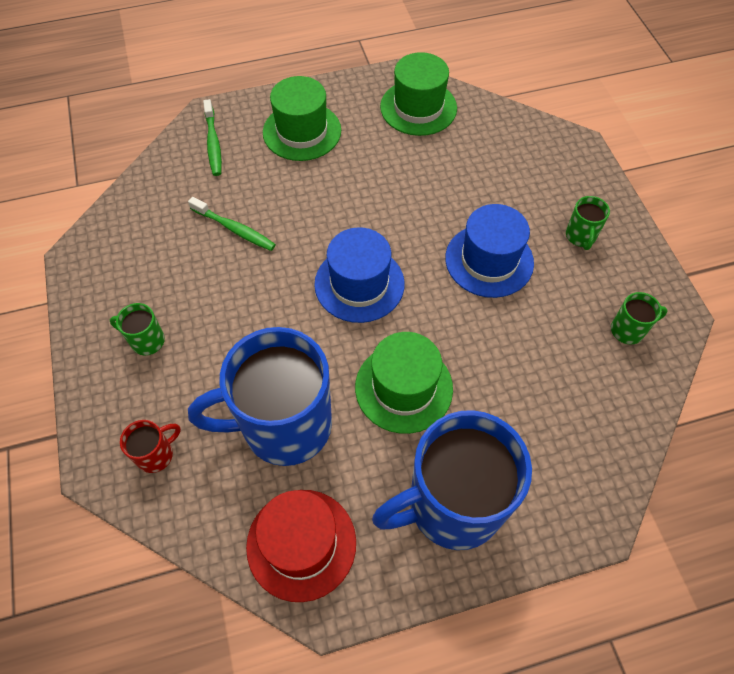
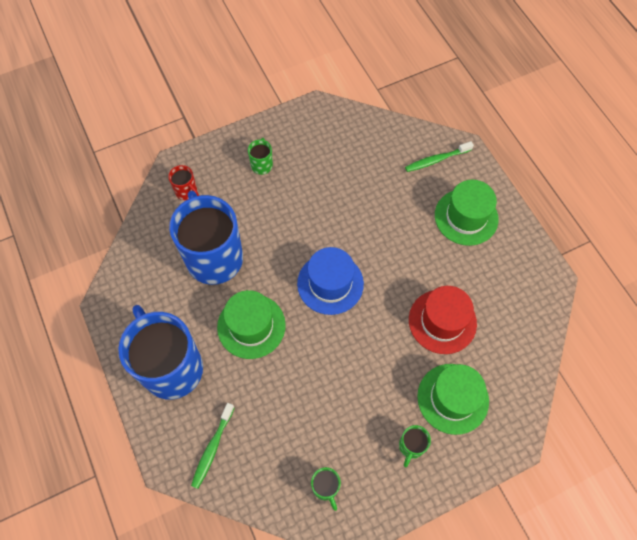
camera: 80 degrees right, 5 degrees up
(234, 229) = (360, 193): green toothbrush -> green toothbrush (212, 448)
(301, 544) = (140, 282): red hat -> red hat (442, 321)
(418, 107) = (520, 300): green hat -> green hat (453, 398)
(489, 260) = (371, 374): blue hat -> none
(580, 236) = (411, 446): green mug -> green mug turned 60 degrees counterclockwise

